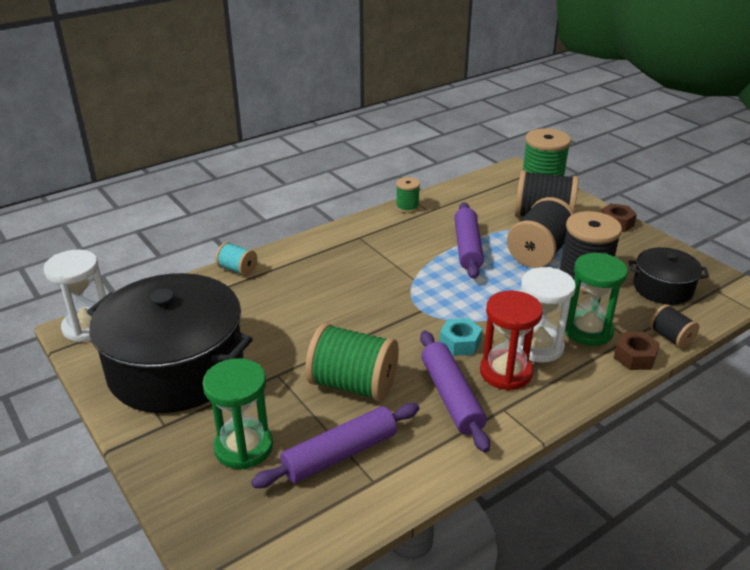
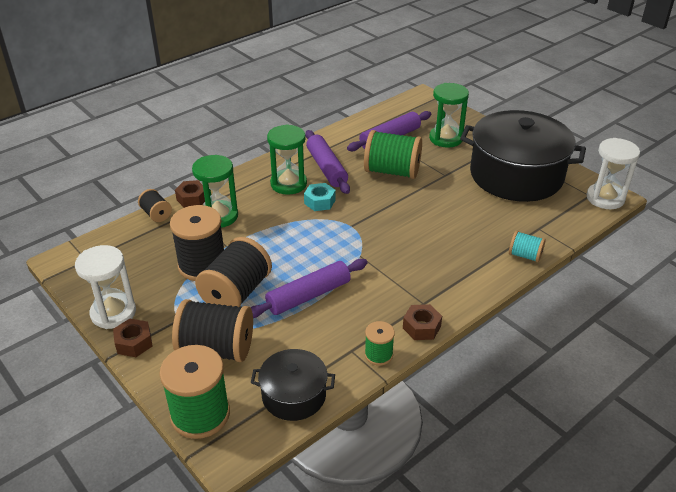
camera: 175 degrees right, 5 degrees up
(366, 221) = (421, 327): none -> brown nut
(467, 247) = (308, 295): purple rolling pin -> purple rolling pin turned 60 degrees clockwise
(505, 372) = (288, 184): red hourglass -> green hourglass
(538, 346) = (261, 202): white hourglass -> white hourglass (113, 313)
(663, 288) = (134, 258): black pot -> black pot (294, 395)

